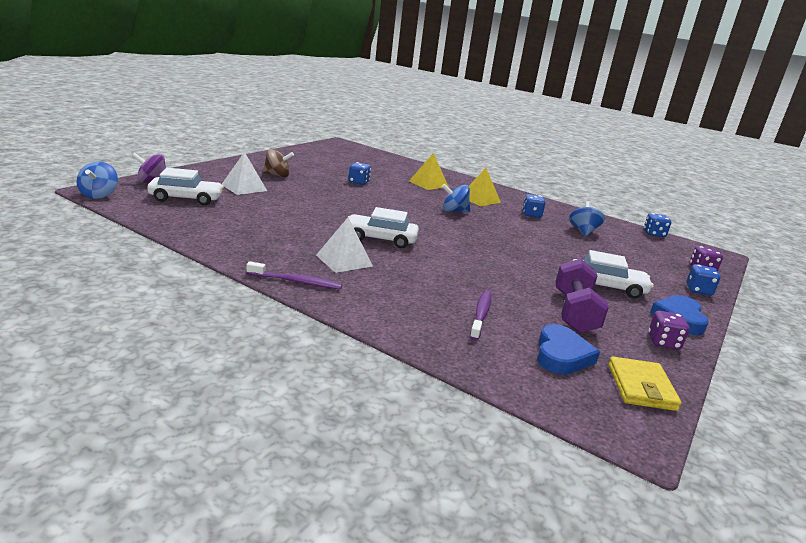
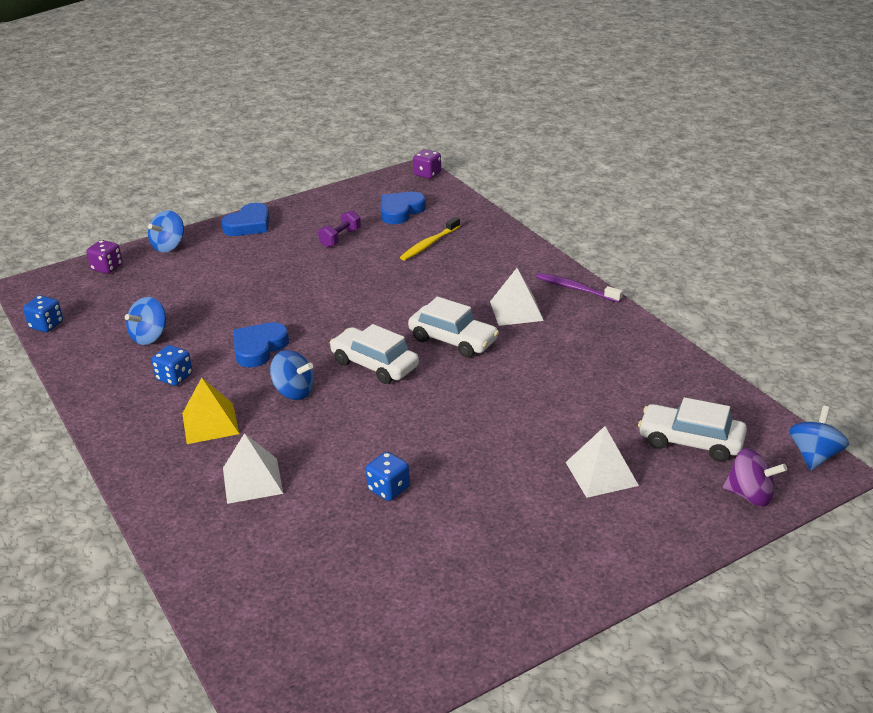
camera: 150 degrees left, 10 degrees up
(277, 175) = (533, 519): brown spinning top -> none
(428, 184) = (252, 480): yellow pyramid -> white pyramid
(481, 315) = (429, 244): purple toothbrush -> yellow toothbrush
(507, 229) = (259, 348): none -> blue heart
(574, 312) = (340, 238): purple dumbbell -> purple dumbbell, size x0.58
(606, 286) = (264, 258): white car -> white car (374, 364)
(641, 387) = (371, 189): yellow wallet -> none
(663, 342) = (302, 210): purple dice -> purple dice (427, 174)
(698, 290) = (169, 246): blue dice -> blue spinning top

